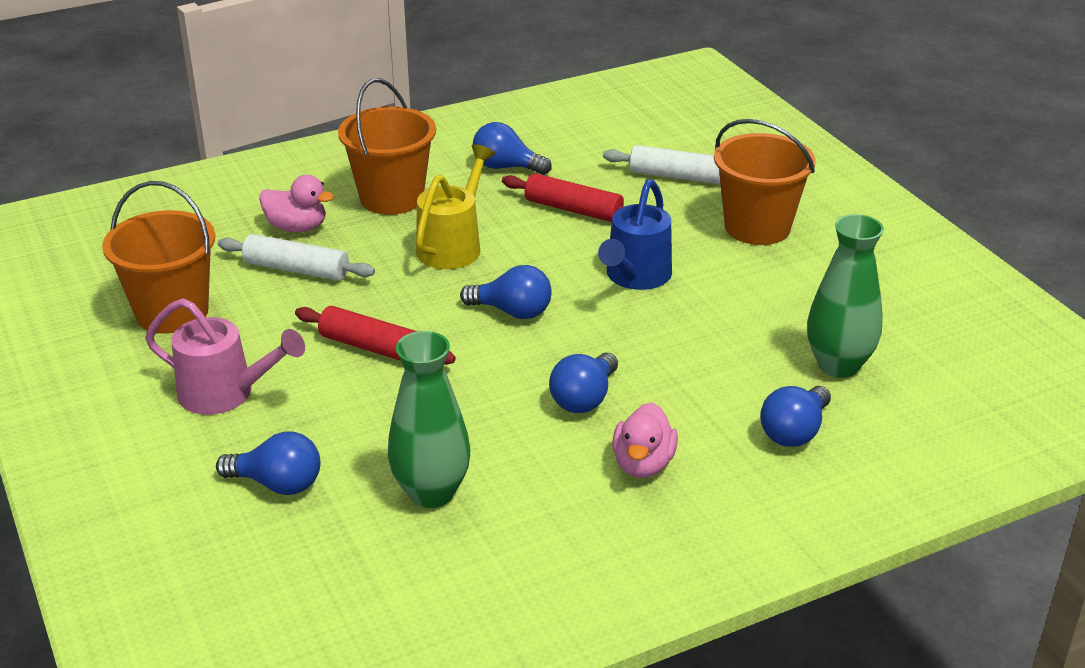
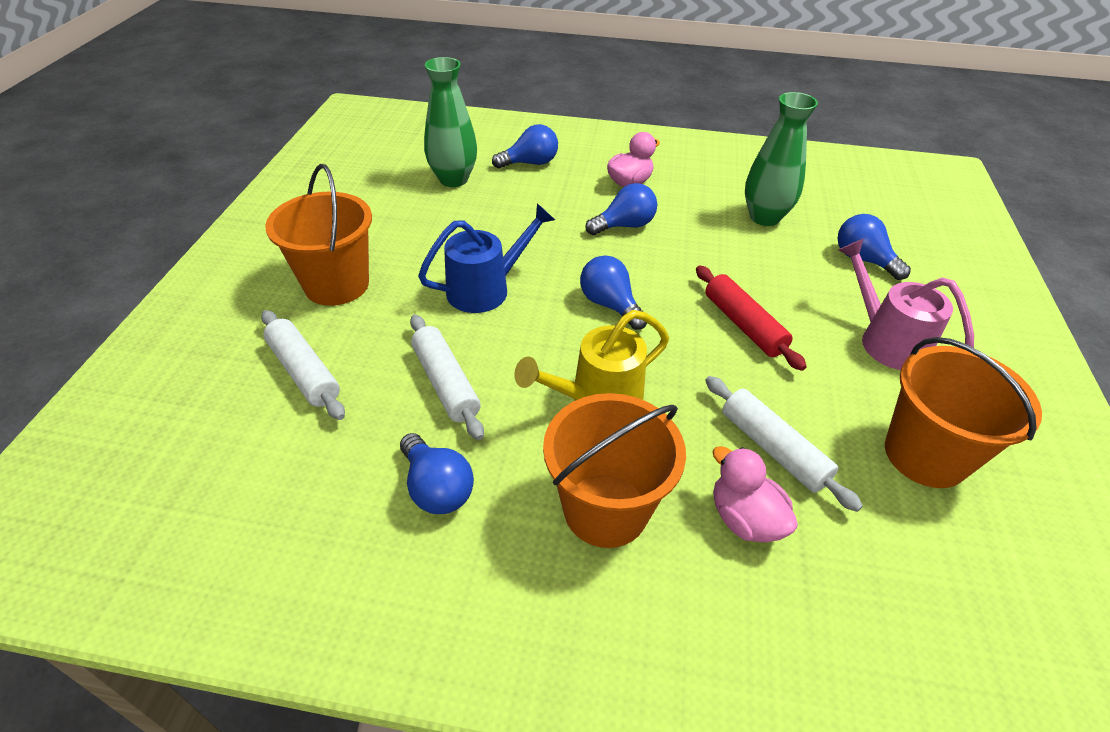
camera: 145 degrees left, 10 degrees up
(573, 210) = (446, 383): red rolling pin -> white rolling pin

